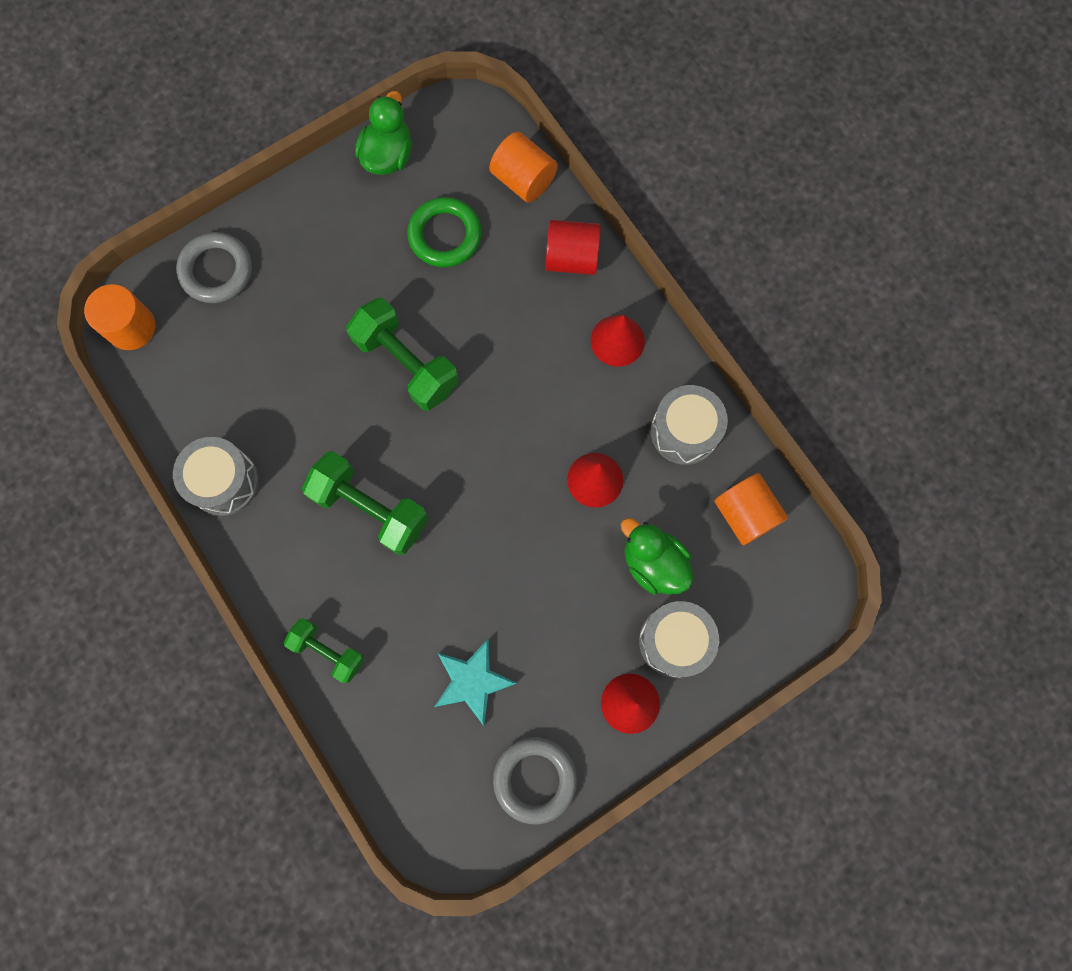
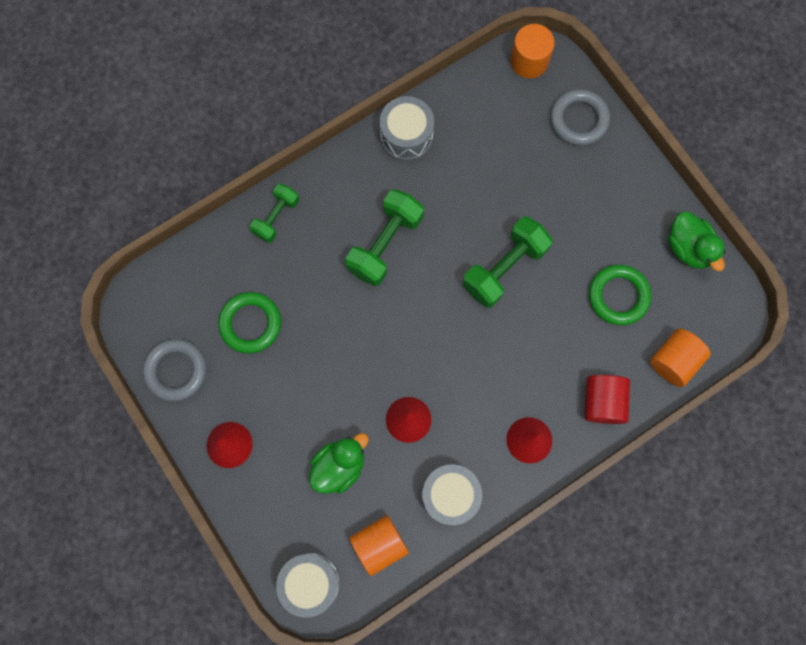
camera: 90 degrees right, 0 degrees up
(388, 156) = (688, 248): green duck -> green duck turned 45 degrees clockwise
(472, 681) = (250, 323): turquoise star -> green ring
(674, 641) = (276, 481): grey drum -> grey drum (310, 582)

